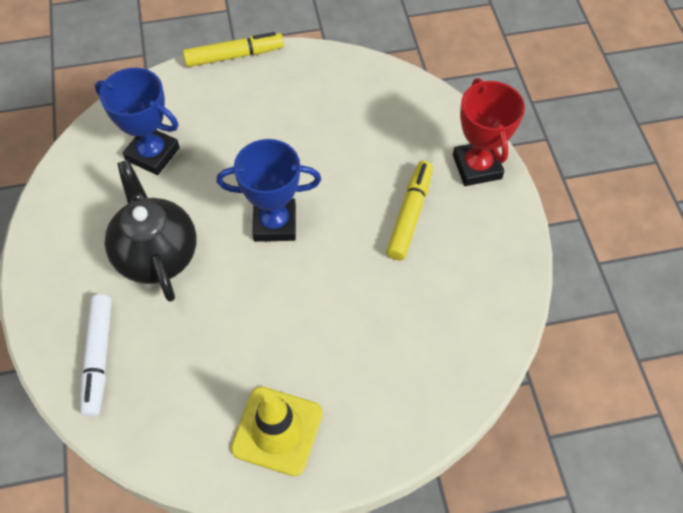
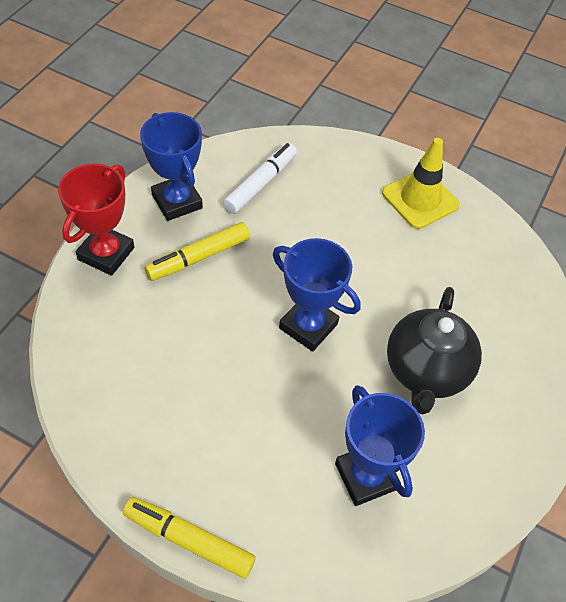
camera: 145 degrees left, 5 degrees down
(98, 358) = (520, 322): white marker -> white marker (261, 184)
(481, 249) = (177, 201): none -> blue trophy

